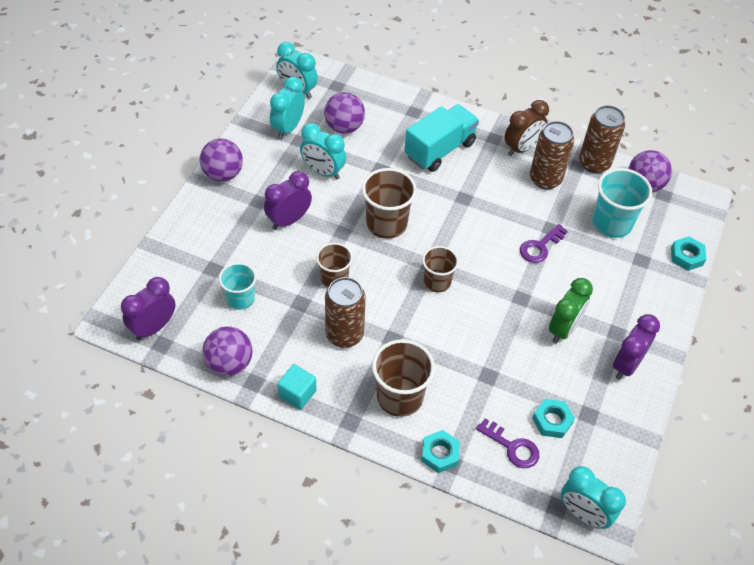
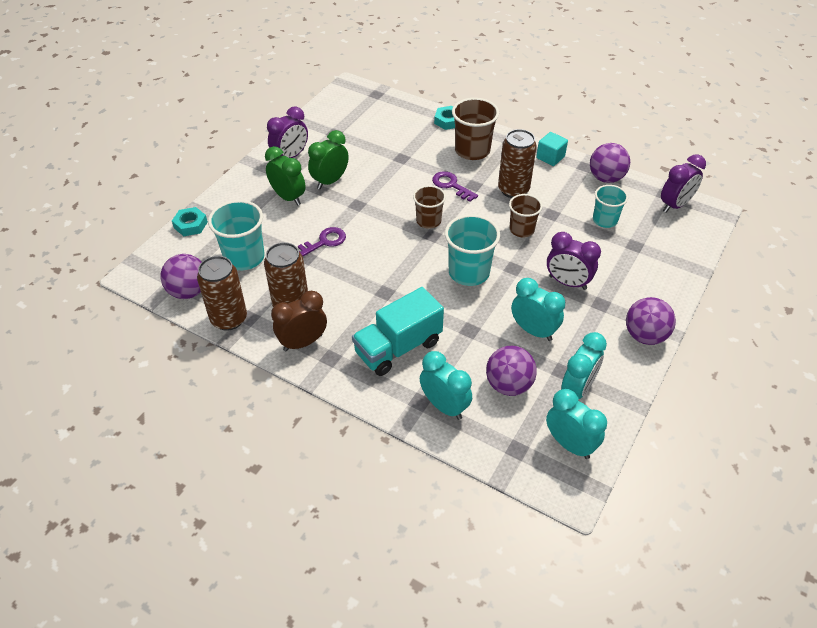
camera: 170 degrees left, 5 degrees down
(289, 220) = (567, 282): purple clock -> purple clock turned 60 degrees clockwise
(386, 224) = (469, 272): brown cup -> turquoise cup
(512, 447) = (396, 121): purple key -> purple key (451, 185)
(552, 421) = (362, 131): turquoise nut -> none
(583, 514) = (360, 90): turquoise clock -> turquoise clock (444, 406)
(601, 301) = (288, 197): none -> green clock

